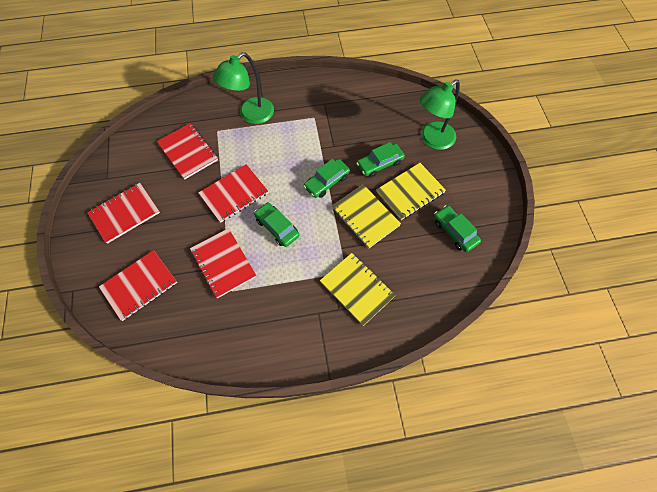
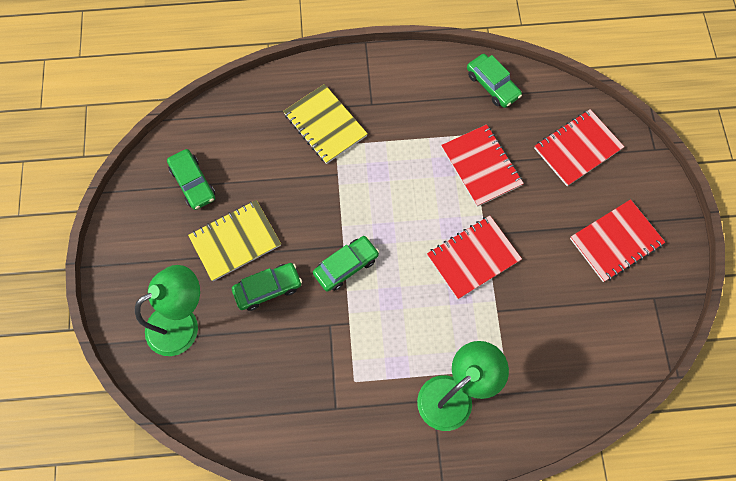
camera: 175 degrees left, 5 degrees up
(188, 152) = (544, 332): red notebook -> none
(277, 227) = (415, 206): green car -> green car (492, 85)
(365, 217) = (301, 211): yellow notebook -> none

